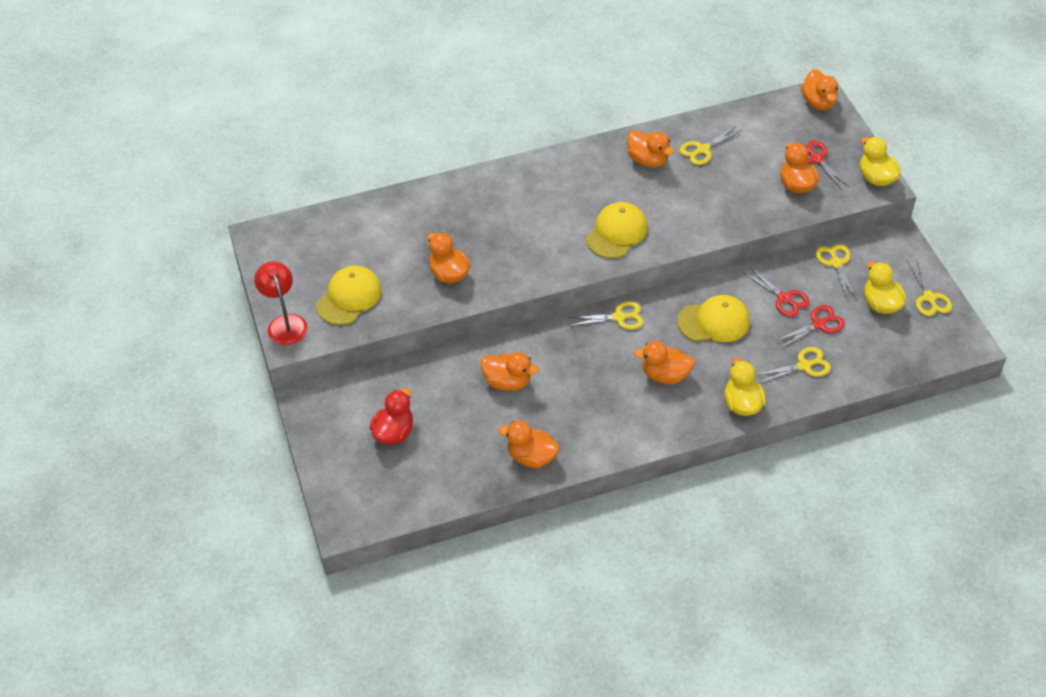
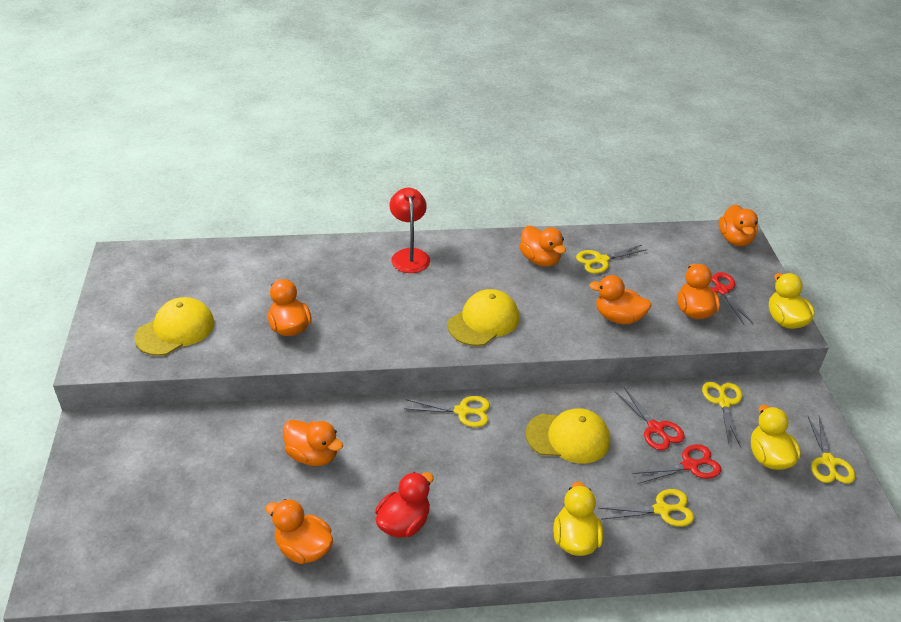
camera: 10 degrees right, 10 degrees down
(285, 323) = (96, 342): red lamp -> red lamp (409, 255)
(394, 432) = (162, 485): red duck -> red duck (404, 523)
(665, 375) = (493, 486): orange duck -> orange duck (618, 317)

